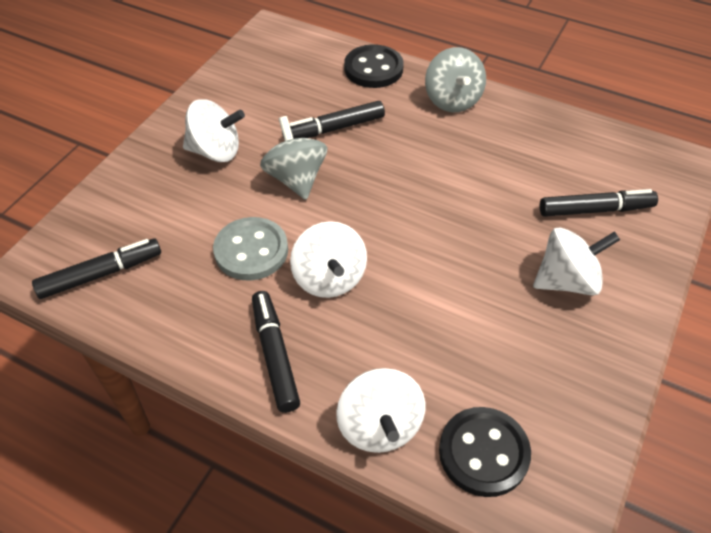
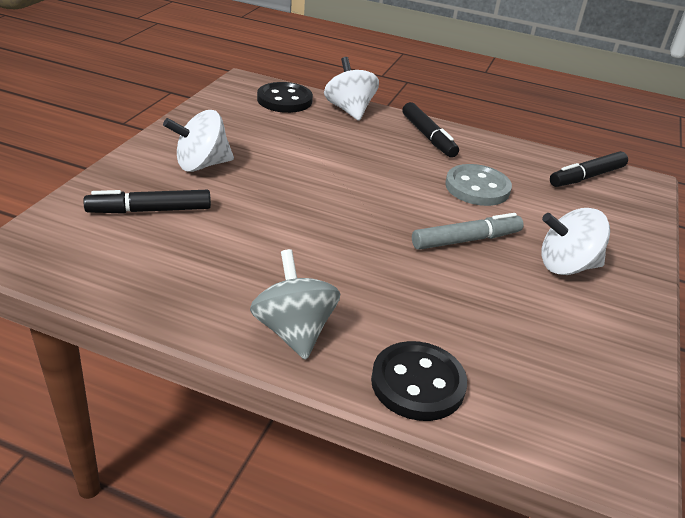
camera: 170 degrees right, 15 degrees down
(296, 178) = (465, 240): grey spinning top -> grey marker
(329, 278) = (404, 170): white spinning top -> none
(335, 128) = (444, 291): black marker -> none

